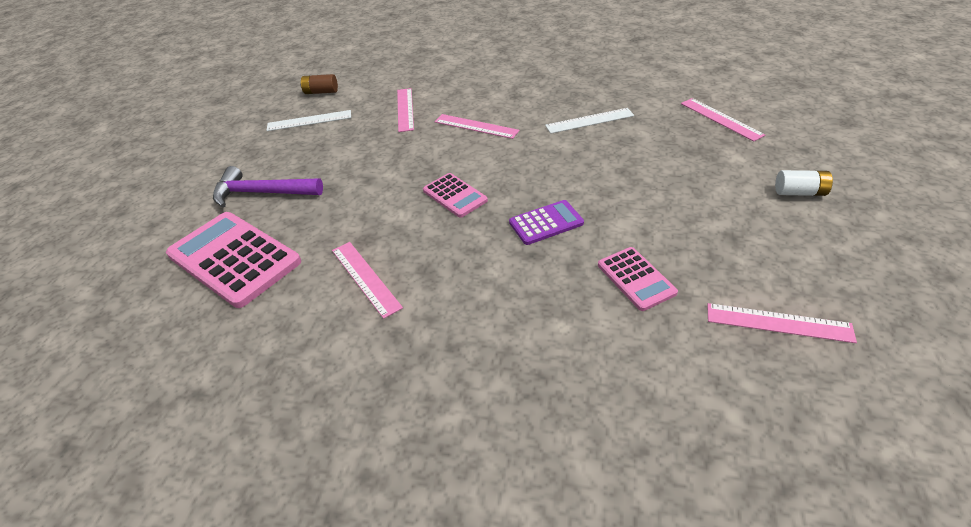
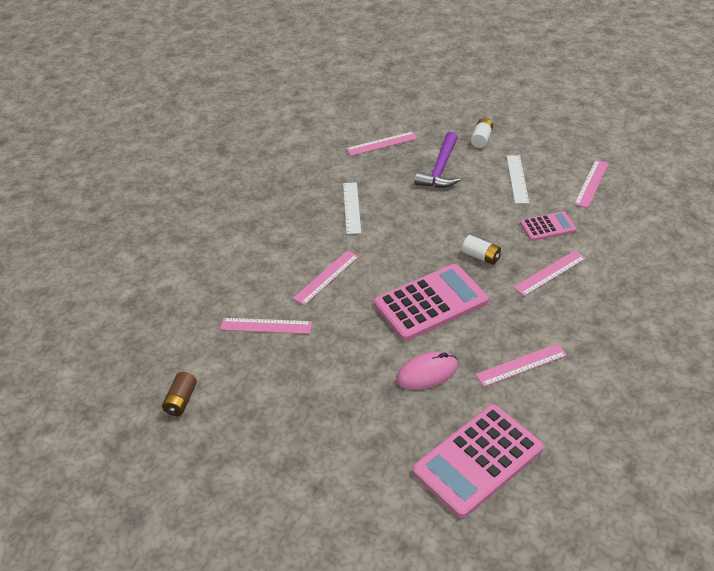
camera: 80 degrees left, 0 degrees up
(262, 193) = (378, 446): purple hammer -> purple hammer (440, 169)
(309, 120) = (246, 410): white ruler -> white ruler (517, 179)
(351, 208) = (427, 373): none -> pink mouse
(455, 195) = (430, 303): pink calculator -> pink calculator, size x1.89
(536, 289) = (550, 273): none -> pink ruler
(546, 223) = (481, 256): purple calculator -> white battery

